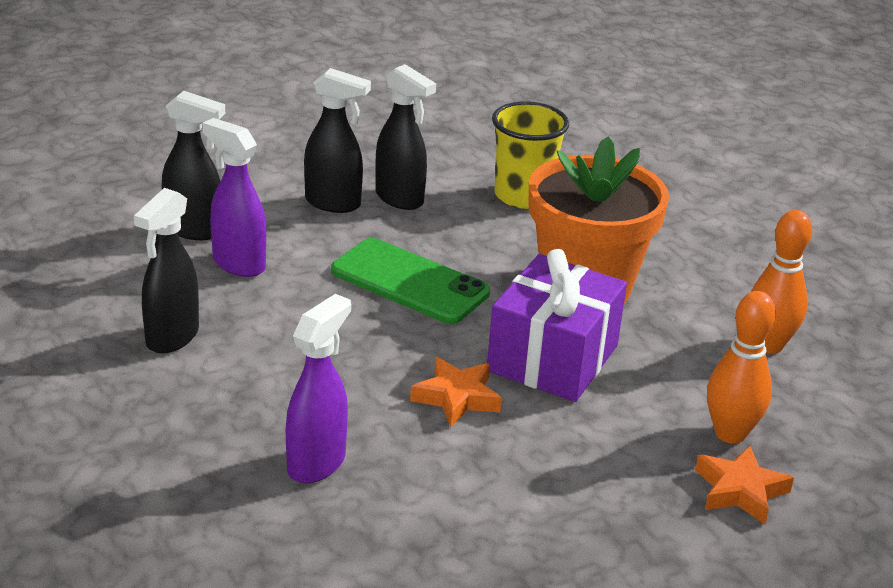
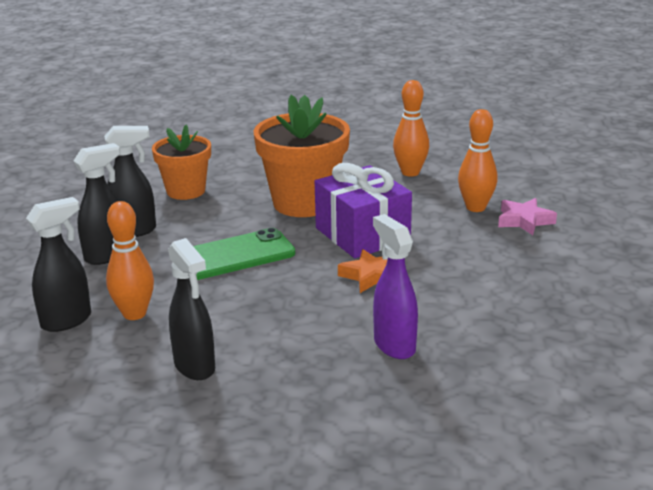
camera: 55 degrees left, 5 degrees down
(238, 264) = (134, 314): purple spray bottle -> orange bowling pin
(523, 196) = (186, 191): yellow cup -> orange flower pot
(740, 491) = (524, 221): orange star -> pink star

